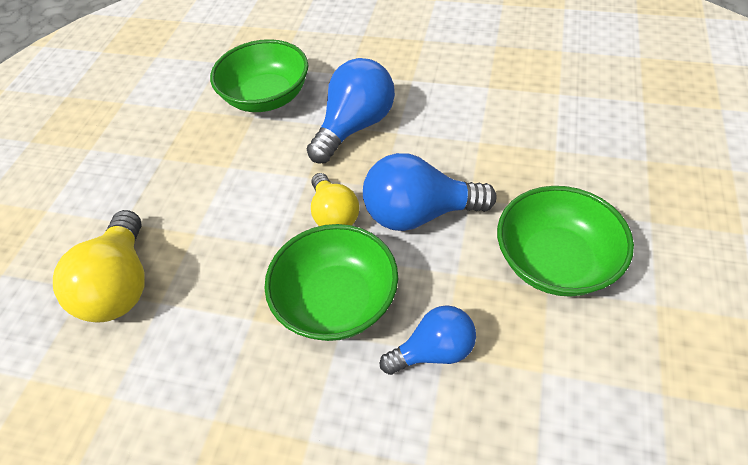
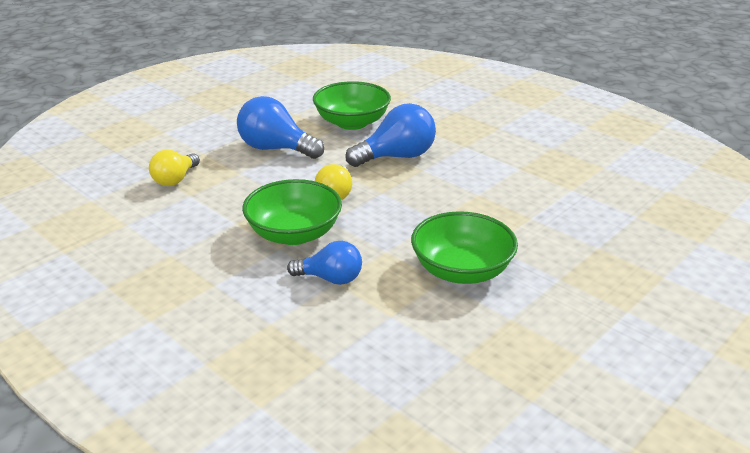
camera: 25 degrees right, 20 degrees down
(121, 285) = (175, 179): yellow light bulb -> yellow light bulb, size x0.64
(419, 213) = (392, 214): blue light bulb -> blue light bulb (276, 149)

